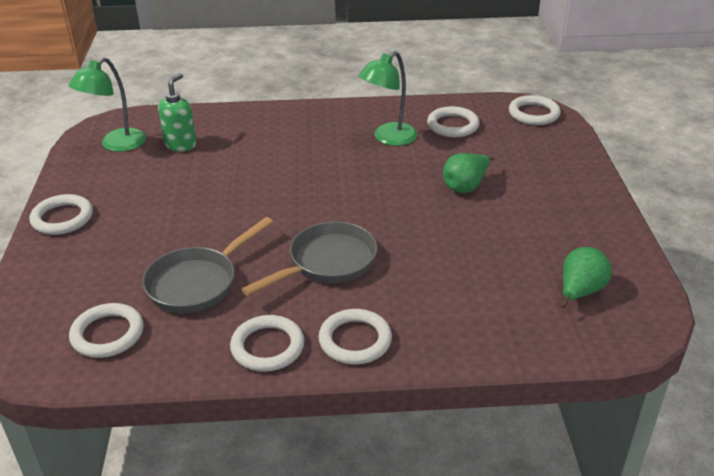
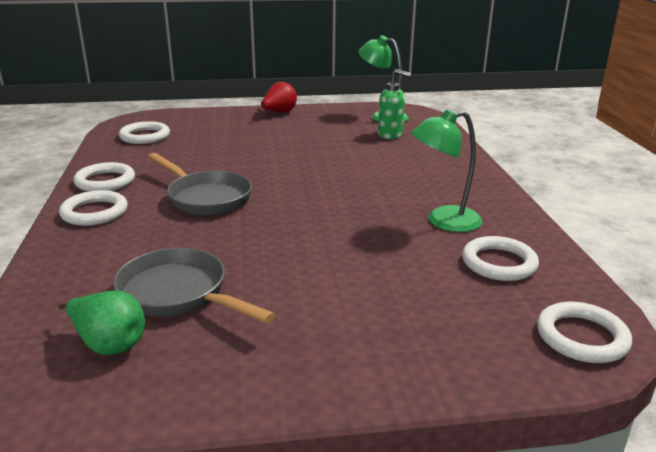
camera: 85 degrees right, 10 degrees down
(62, 218) = (279, 113): white ring -> red pear
(198, 283) = (192, 155): grey pan -> grey pan (179, 294)
(388, 138) = (443, 221): green lamp -> green lamp turned 60 degrees counterclockwise
(465, 186) = (345, 269): green pear -> none

